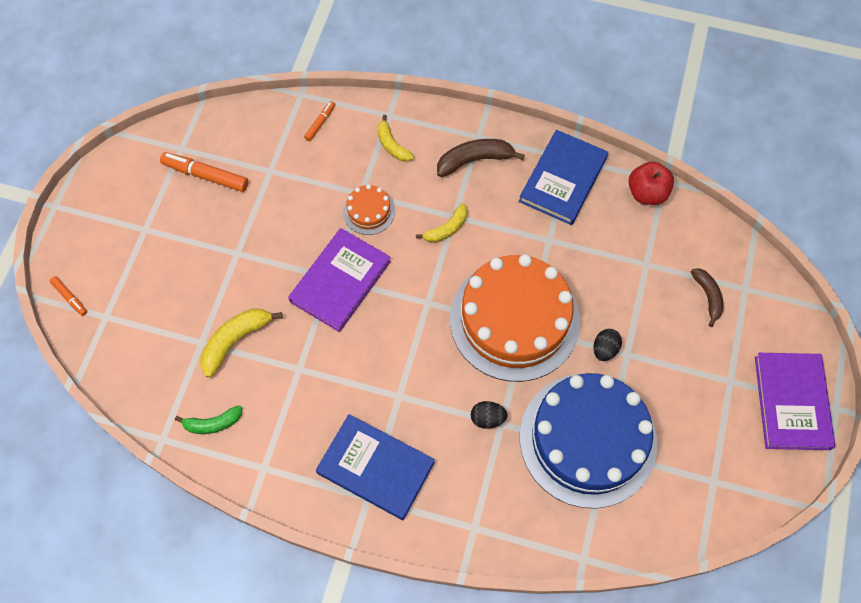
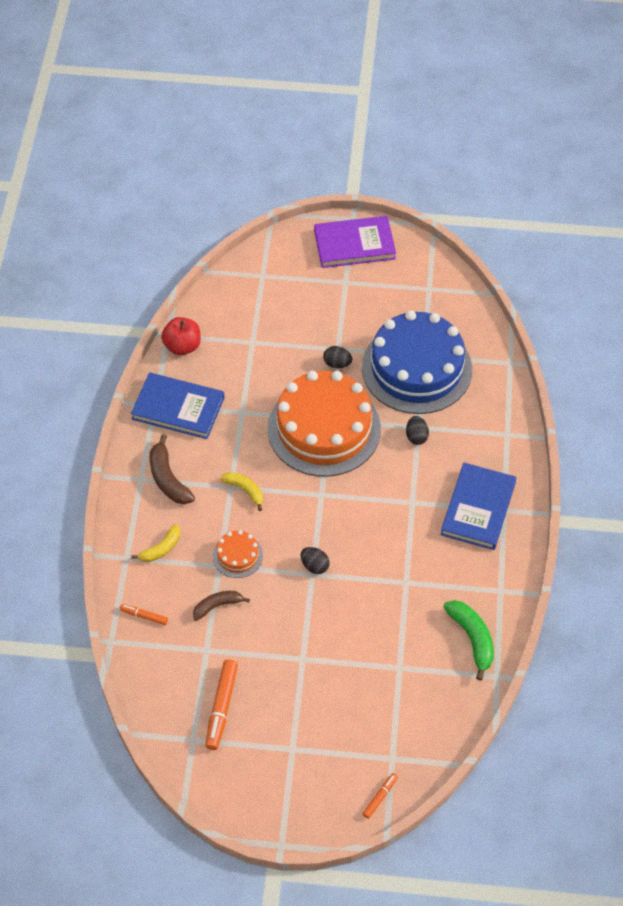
camera: 100 degrees left, 10 degrees down
(213, 423) = (472, 639): green banana -> green banana, size x1.50
(235, 341) = (391, 639): yellow banana -> none
(340, 281) = (314, 566): purple book -> black egg
(707, 297) = (275, 299): brown banana -> brown banana (217, 606)

